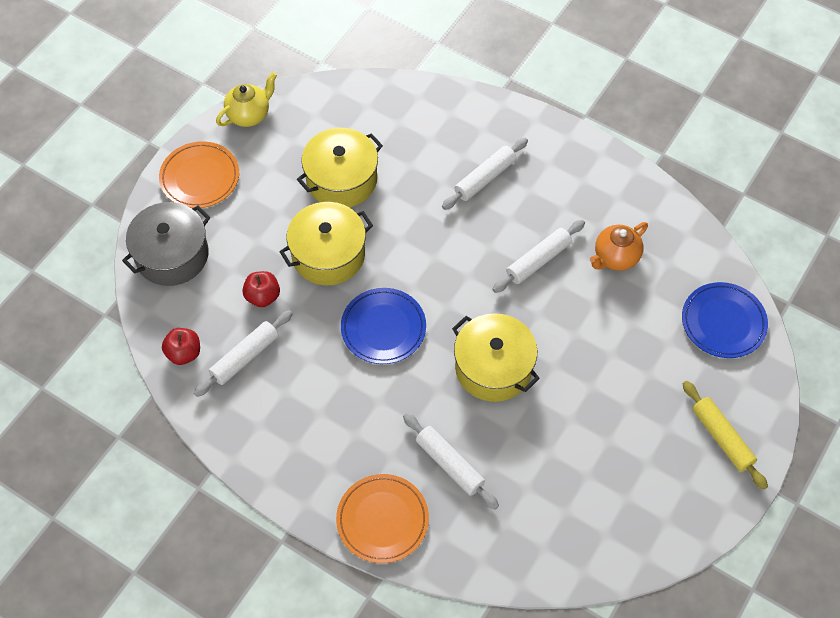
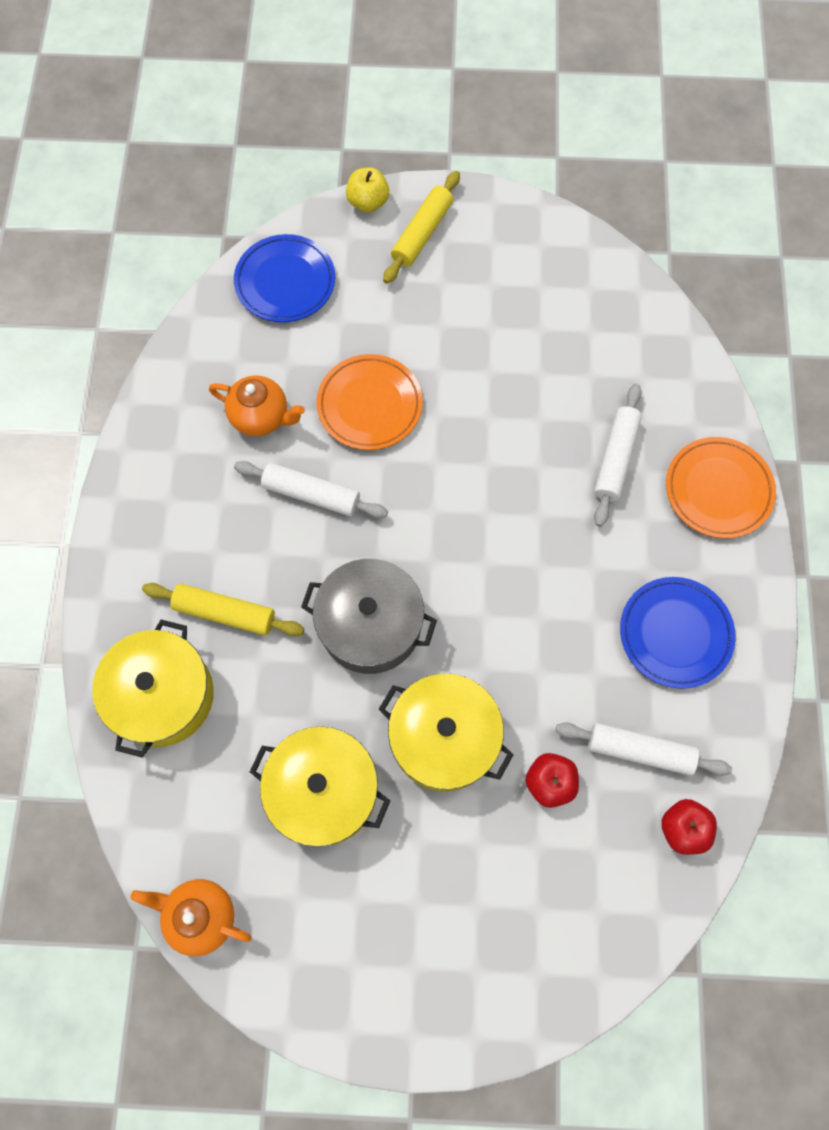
camera: 120 degrees left, 10 degrees up
(172, 255) = (565, 944): grey pot -> grey pot (370, 625)
(200, 178) = (427, 992): orange plate -> orange plate (369, 405)
(249, 115) = (284, 993): yellow teapot -> none
(316, 95) = (200, 916): none -> orange teapot
(383, 328) = (503, 614): blue plate -> blue plate (675, 634)
(485, 178) = (225, 612): white rolling pin -> yellow rolling pin
(493, 367) = (477, 473): yellow pot -> yellow pot (162, 695)
(772, 414) = (368, 202): none -> yellow apple

